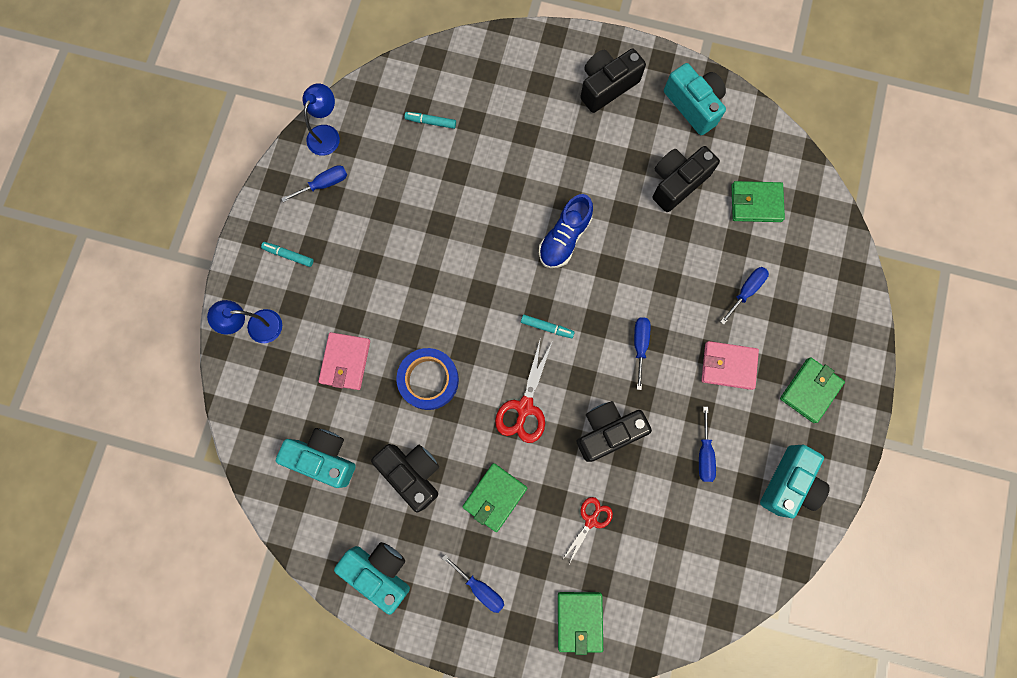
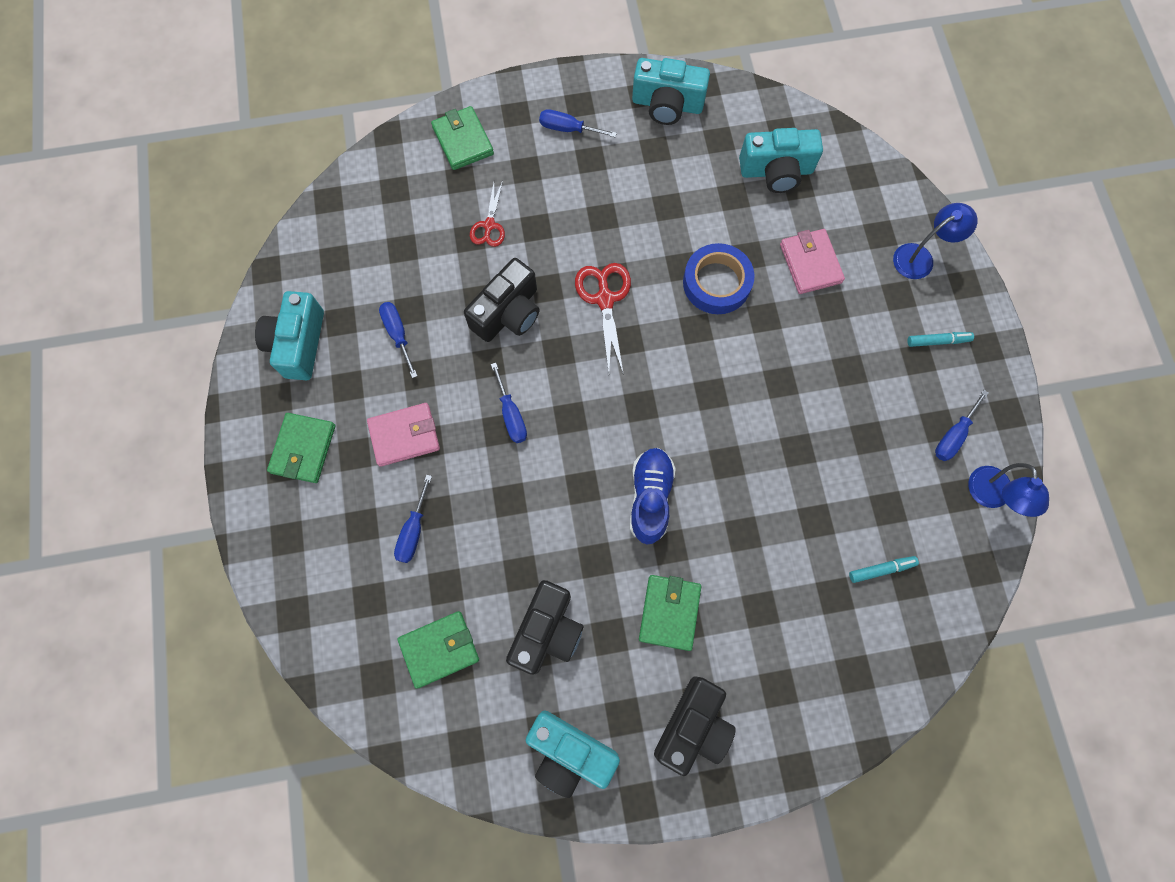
camera: 155 degrees right, 5 degrees down
(412, 473) = (684, 193): black camera -> none
(495, 497) = (593, 207): green wallet -> green wallet (669, 612)
(547, 327) = (621, 389): turquoise marker -> none

